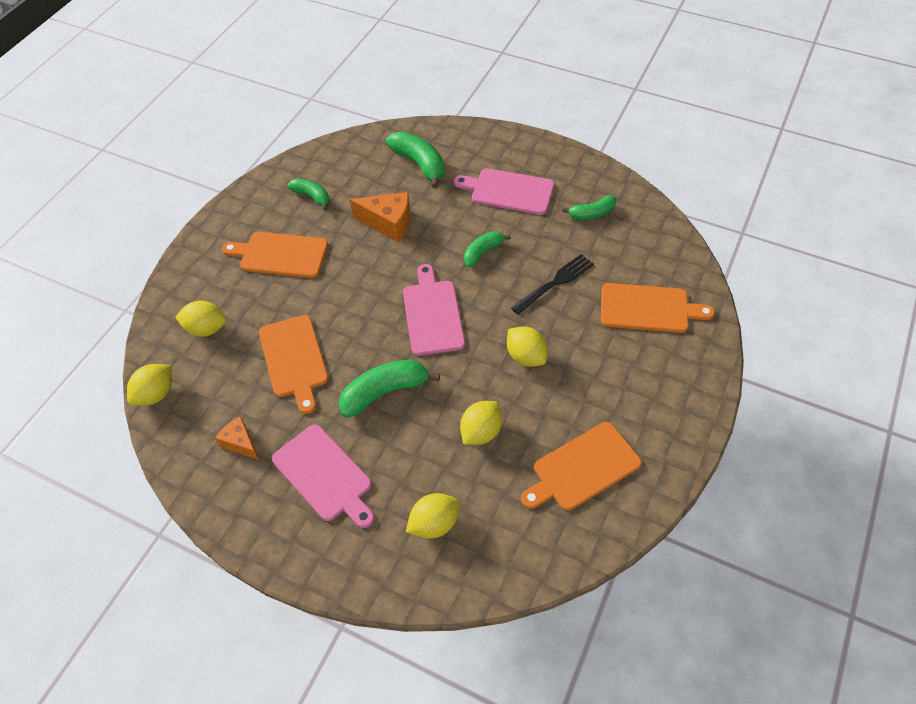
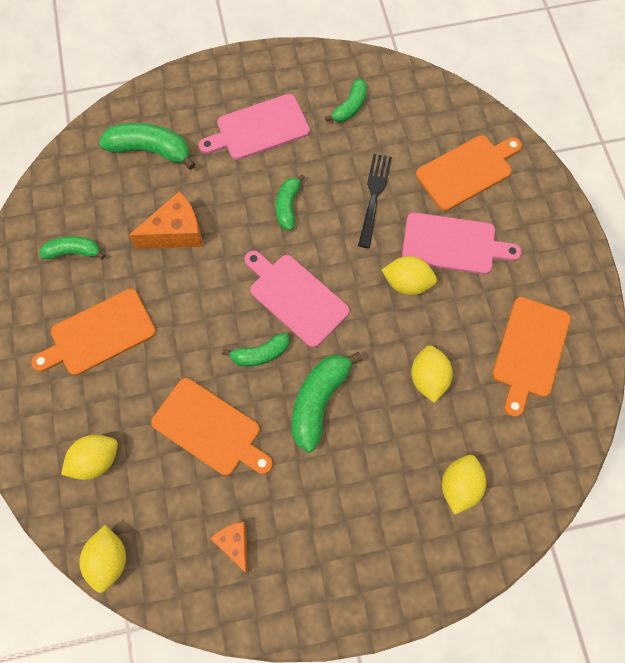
camera: 40 degrees left, 15 degrees up
(240, 443) = (234, 543): orange cheese -> orange cheese turned 60 degrees clockwise
(325, 475) = (335, 514): pink cutting board -> pink cutting board (453, 244)
(373, 334) = (260, 354): none -> green banana

